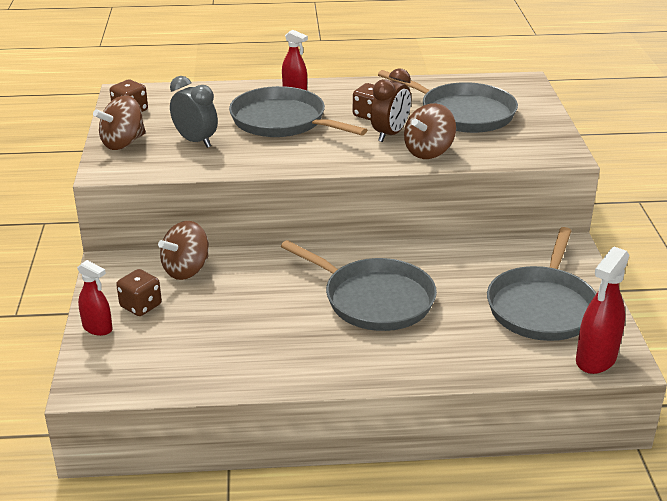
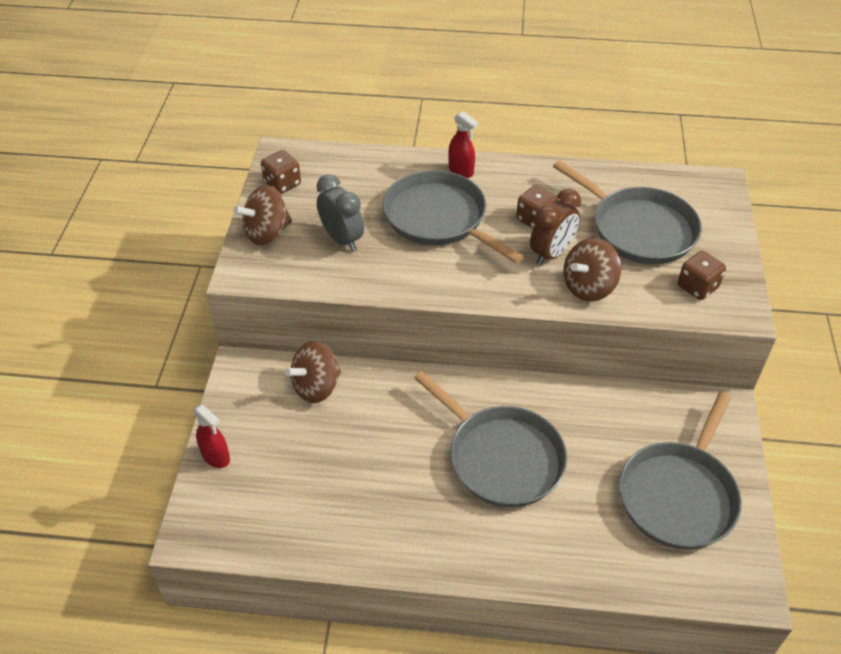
camera: 10 degrees right, 15 degrees up
(141, 306) = (263, 432): brown dice -> brown dice (697, 287)
(596, 359) = (721, 581): red spray bottle -> none

